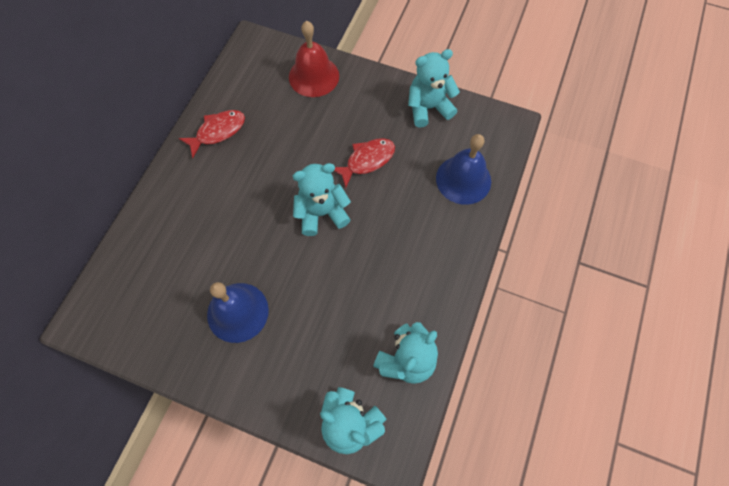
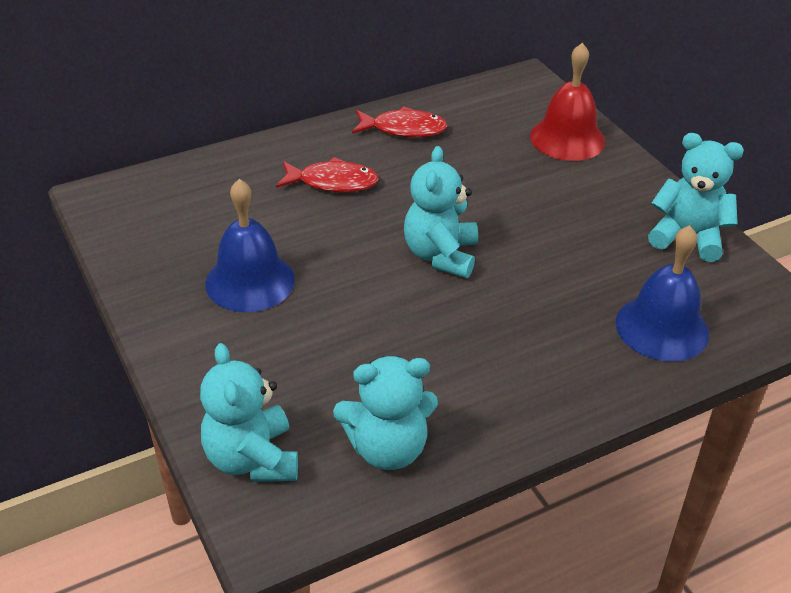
camera: 40 degrees right, 25 degrees down
(322, 213) = (441, 255): turquoise teddy bear -> turquoise teddy bear turned 105 degrees counterclockwise
(367, 160) = (550, 241): red fish -> red fish (333, 182)

